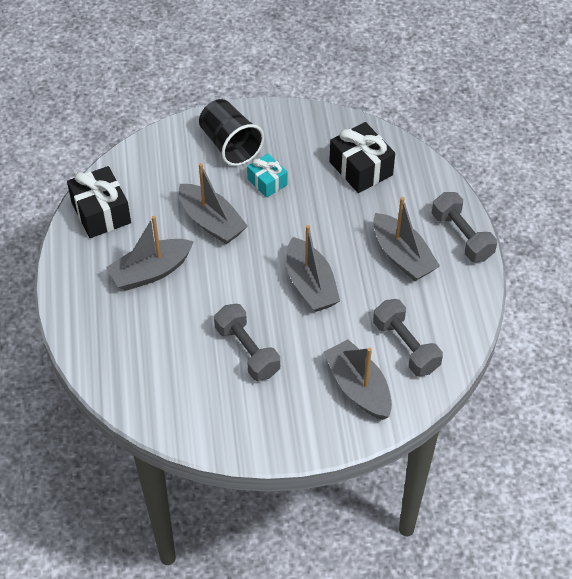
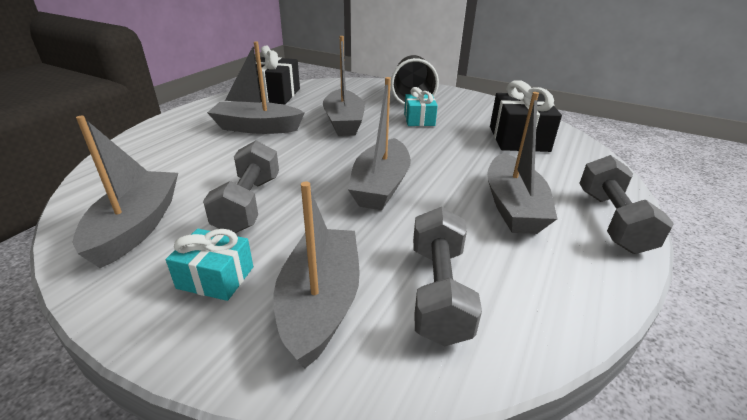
camera: 35 degrees right, 20 degrees down
(206, 408) = (137, 227): none -> grey boat
(293, 407) = (215, 277): none -> turquoise gift

